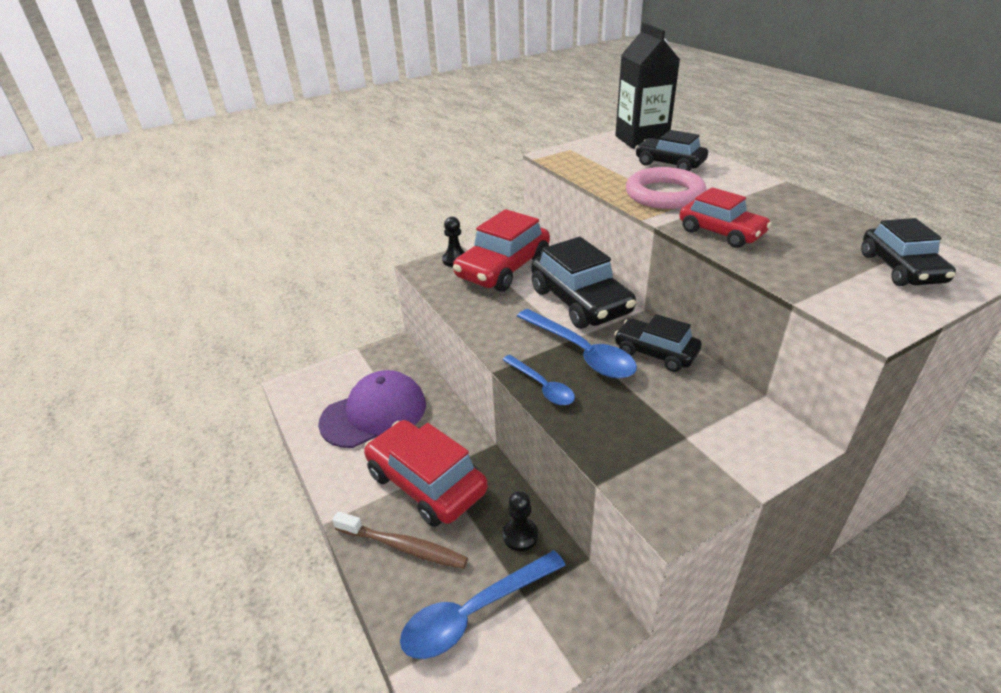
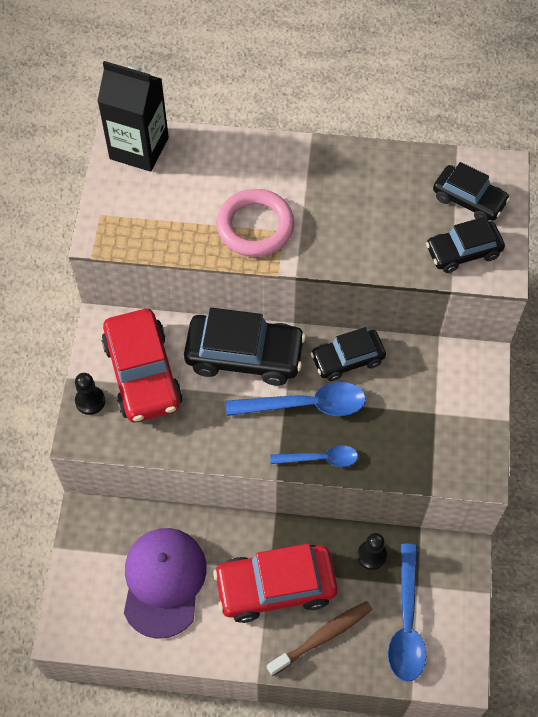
camera: 55 degrees left, 25 degrees up
(669, 164) = (208, 174): black car -> black car (463, 252)
(721, 232) = (342, 246): red car -> none

